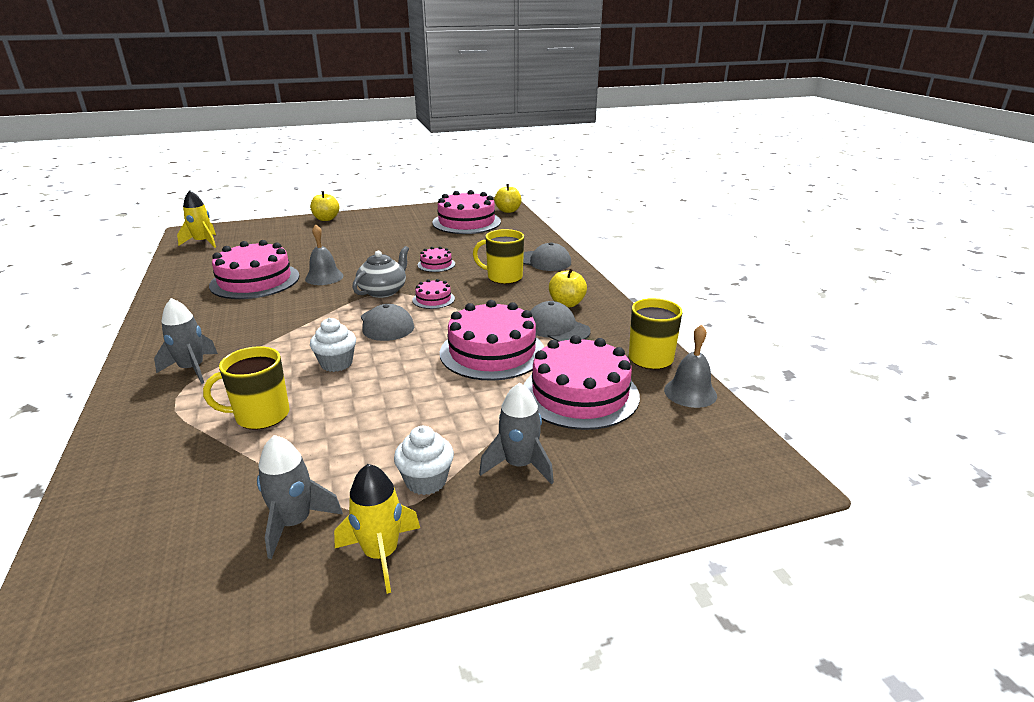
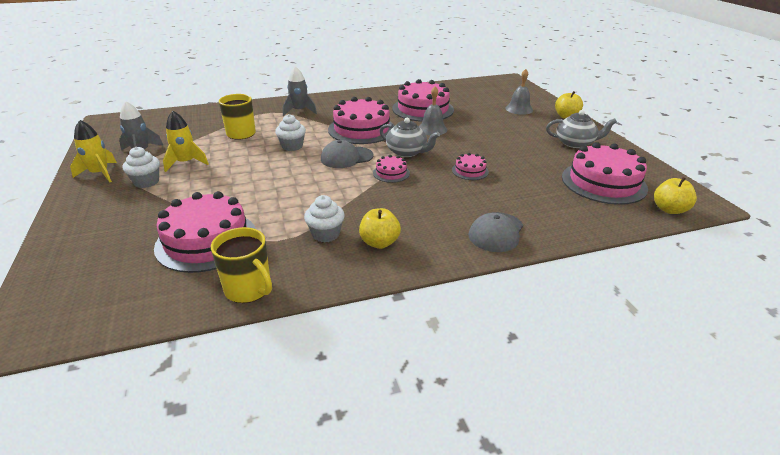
camera: 90 degrees right, 5 degrees up
(203, 242) = (489, 86): yellow rocket -> yellow rocket (186, 163)
(390, 222) = (575, 143): none -> grey teapot
(492, 352) = (290, 201): pink cake -> pink cake (361, 129)
(503, 277) = (444, 206): yellow mug -> none
(519, 465) = (138, 212): grey rocket -> none
(557, 328) = (326, 234): grey cap -> white cupcake
(690, 392) = (175, 306): grey bell -> grey bell (519, 109)

